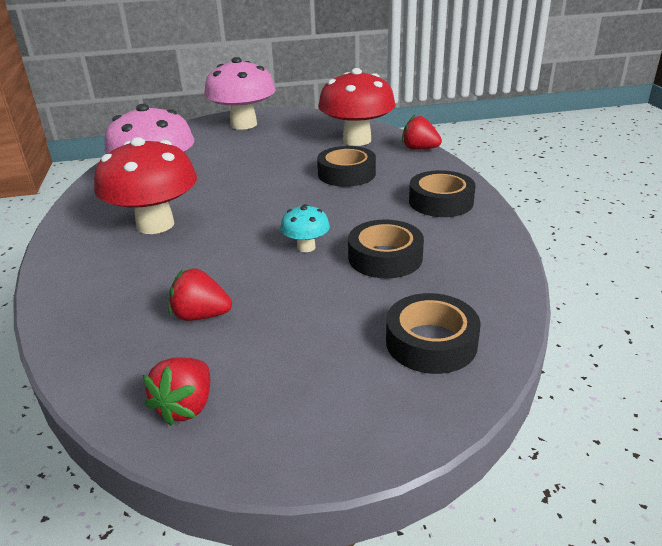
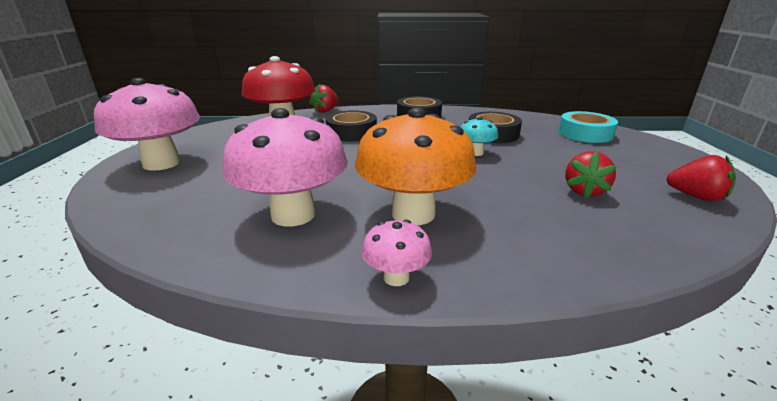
camera: 80 degrees left, 5 degrees down
(70, 227) = (396, 277): none -> pink mushroom
(155, 225) = (413, 214): red mushroom -> orange mushroom
(431, 342) = (585, 134): black tape -> turquoise tape

